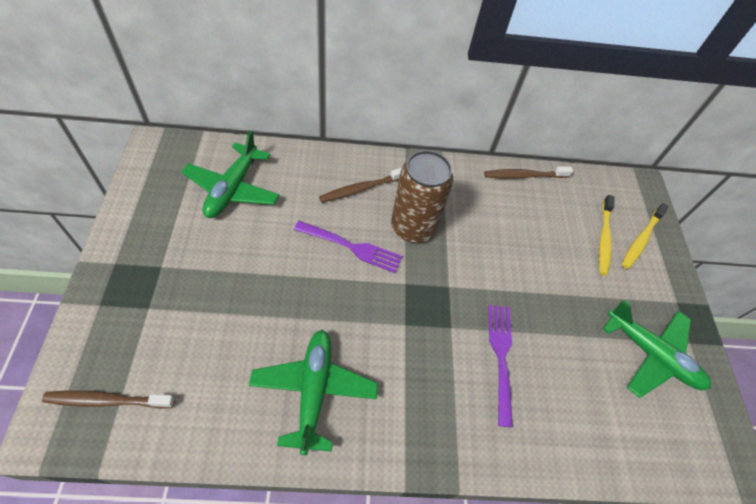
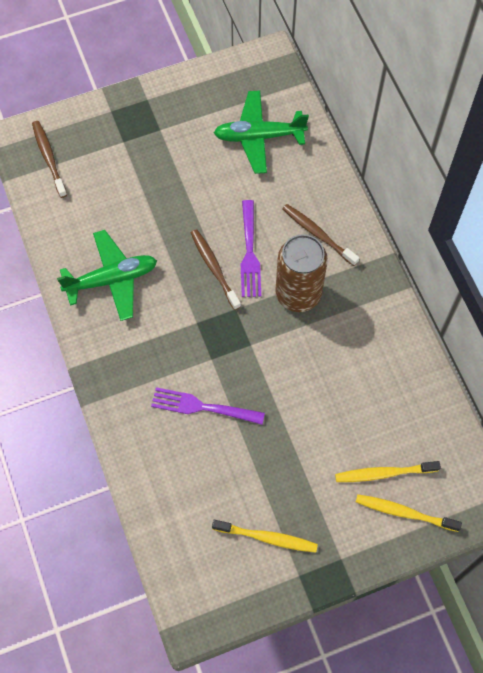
camera: 75 degrees right, 10 degrees up
(501, 357) = (203, 407): purple fork -> purple fork turned 150 degrees counterclockwise
(524, 175) = (425, 375): brown toothbrush -> brown toothbrush (214, 268)
(651, 354) = (267, 538): green plane -> yellow toothbrush

